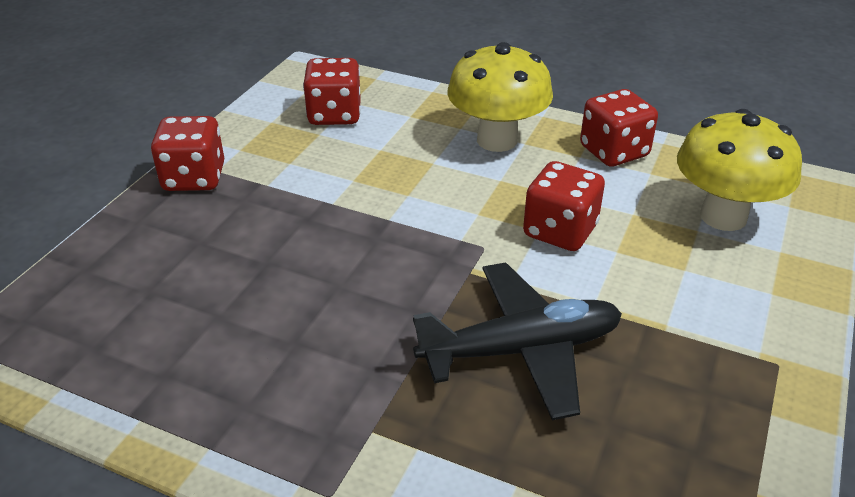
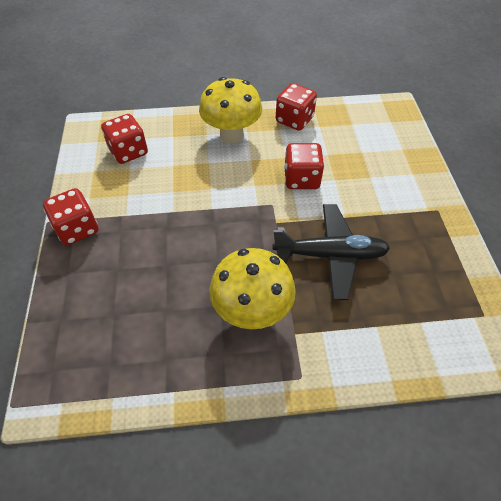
camera: 30 degrees left, 15 degrees up
(521, 350) = (330, 255): black plane -> black plane turned 45 degrees clockwise
(723, 216) = (367, 139): yellow mushroom -> yellow mushroom (252, 311)

